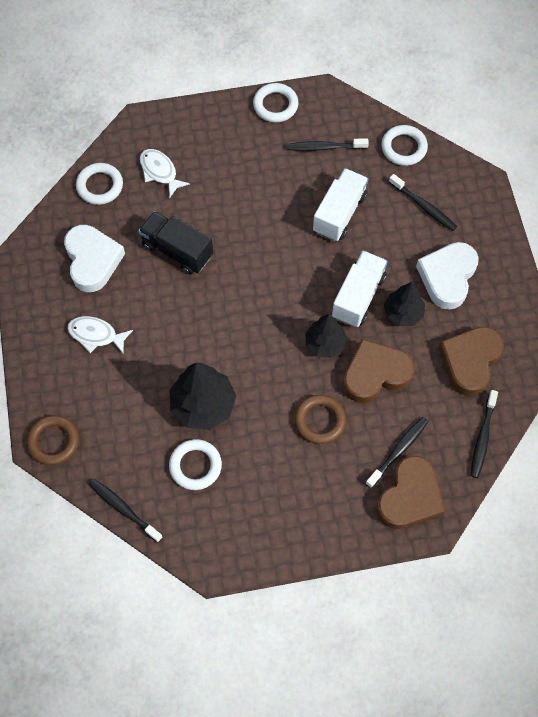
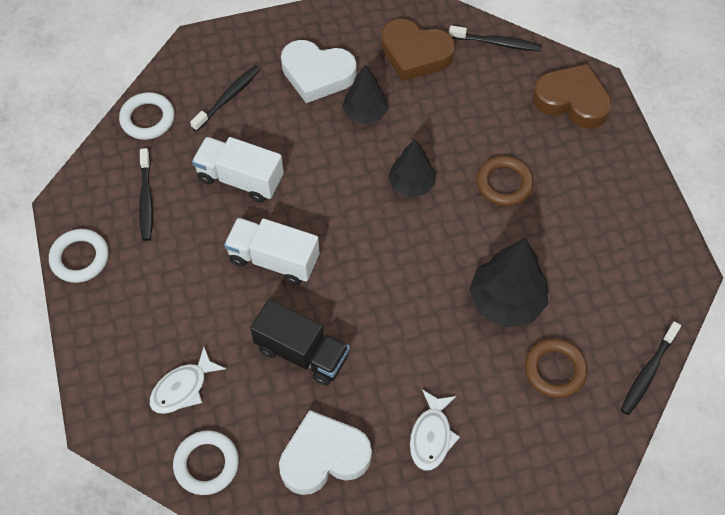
camera: 95 degrees left, 5 degrees down
(54, 441) = (582, 466): brown ring -> brown ring (555, 370)
(177, 250) = (302, 352): black truck -> black truck turned 90 degrees counterclockwise
(195, 466) = (580, 302): white ring -> none
(358, 296) = (349, 155): white truck -> white truck (274, 259)
(375, 374) = (441, 135): brown heart -> none
(398, 451) = (524, 112): black toothbrush -> none

